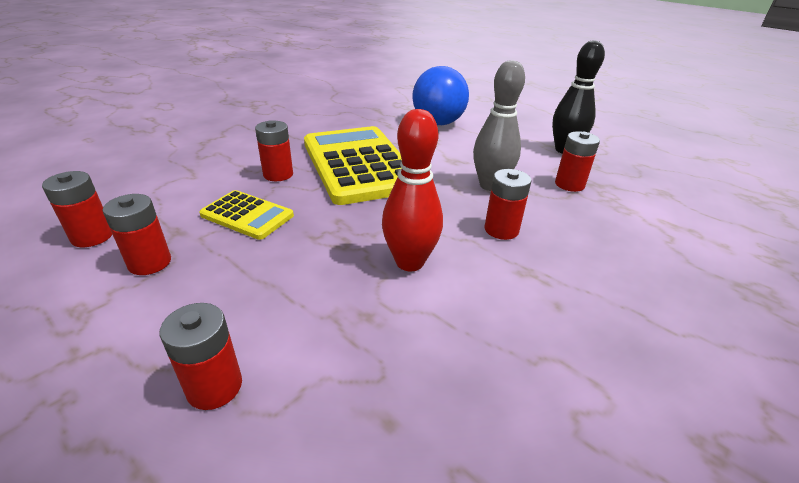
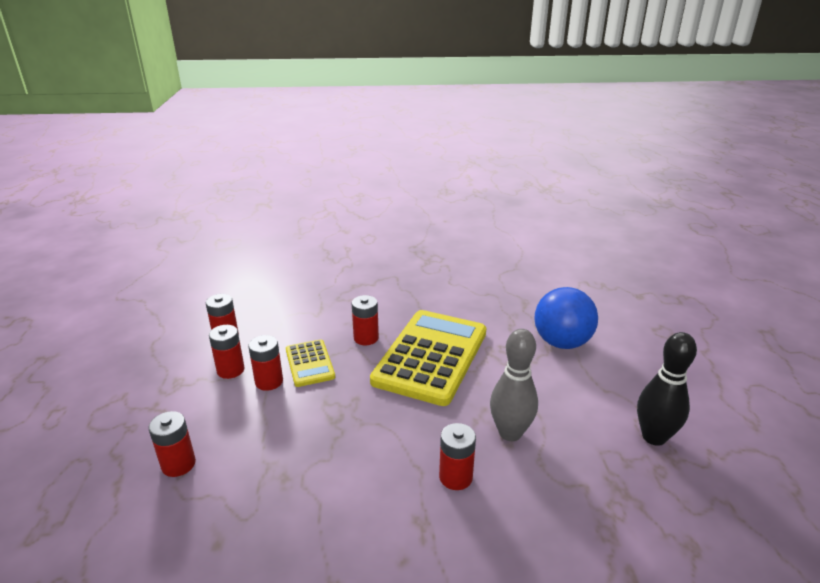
camera: 45 degrees right, 5 degrees down
(409, 262) = (355, 459): red bowling pin -> none
(569, 184) = (591, 475): red battery -> red battery (269, 381)

